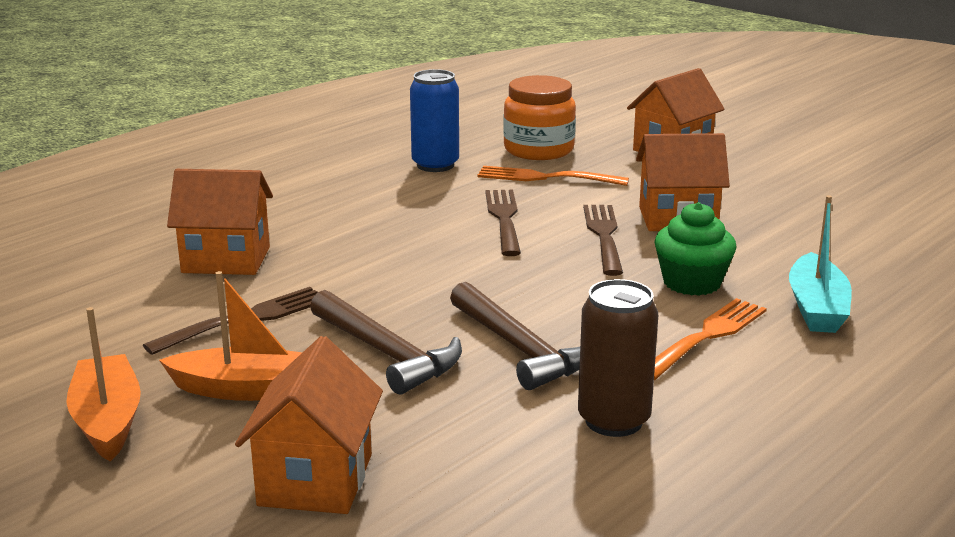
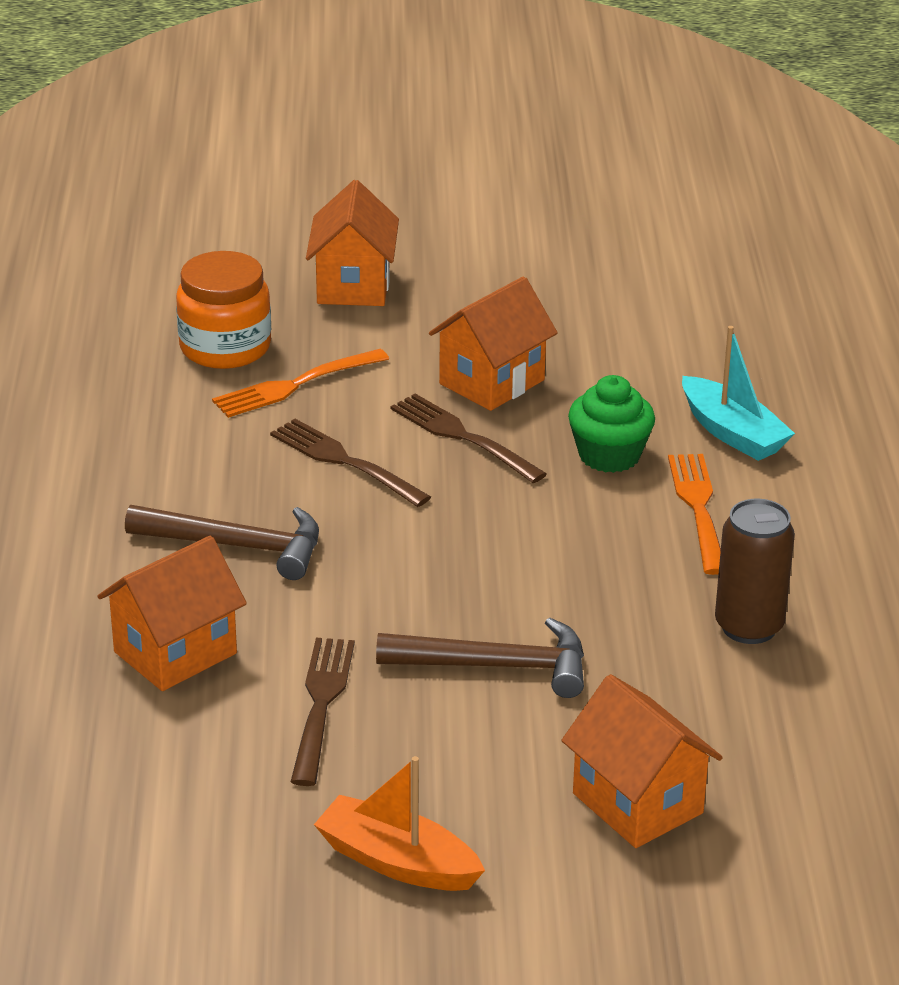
camera: 45 degrees left, 10 degrees up
(247, 390) = (451, 766): orange boat -> none
(435, 165) = (157, 421): blue can -> none
(521, 349) = (588, 600): brown hammer -> brown hammer (238, 546)

